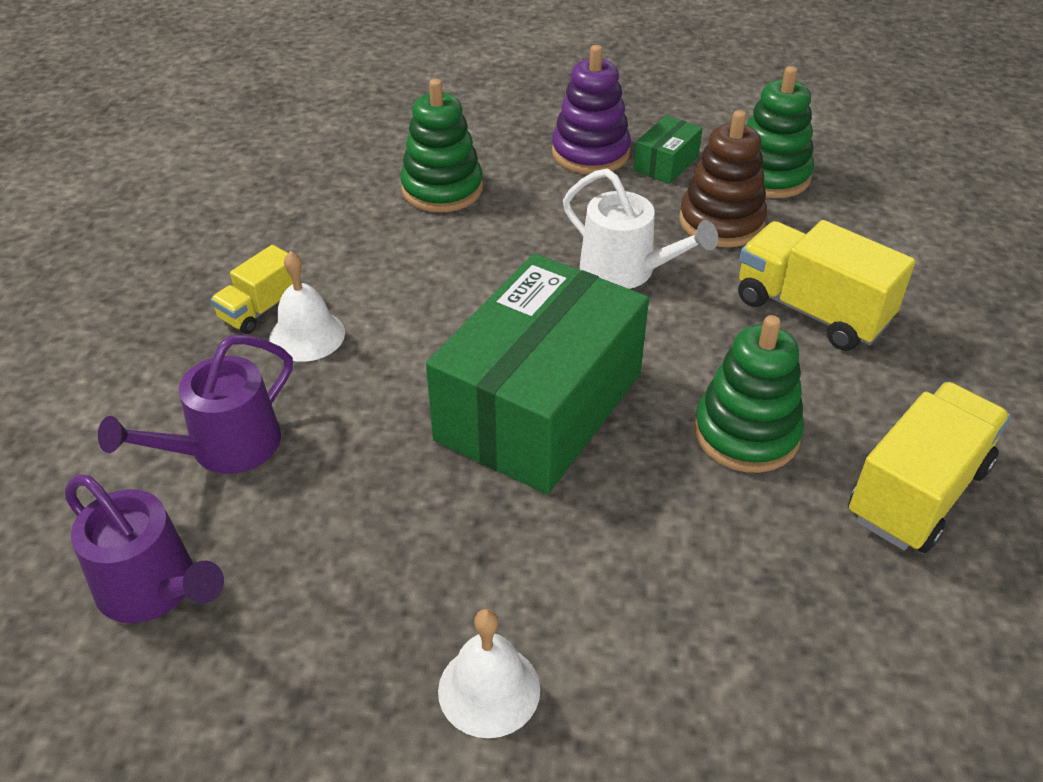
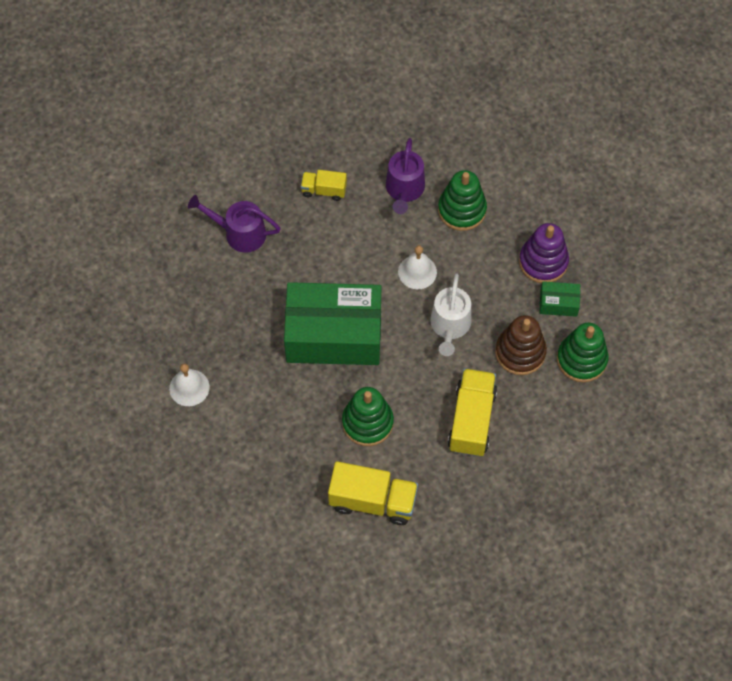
camera: 60 degrees right, 20 degrees up
(154, 588) = (165, 256): purple watering can -> purple watering can (404, 190)
(307, 335) = (319, 219): white bell -> white bell (417, 272)

